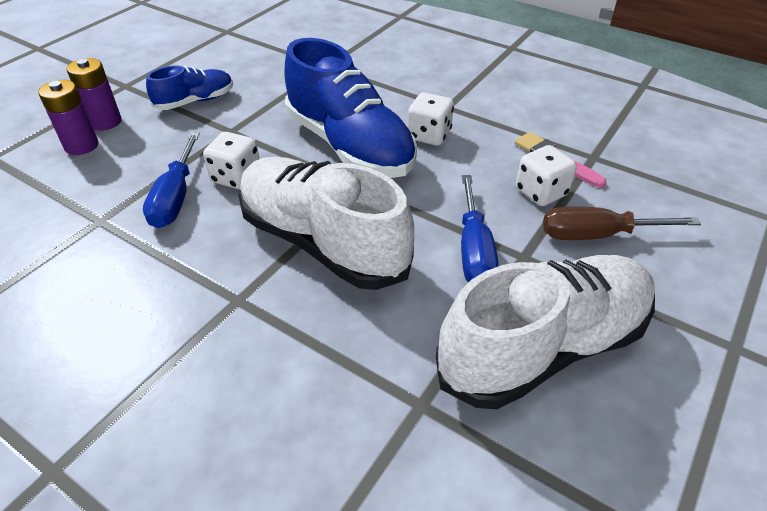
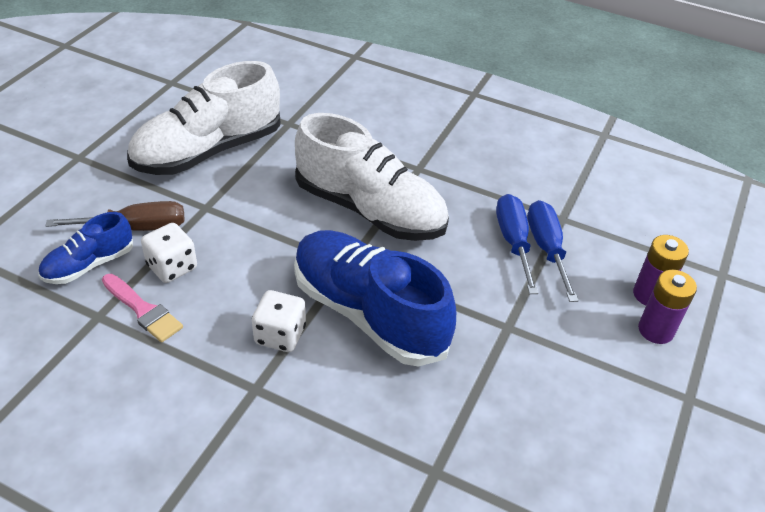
camera: 170 degrees right, 0 degrees up
(195, 101) = (578, 373): blue shoe -> blue shoe (89, 265)
(236, 177) = (470, 266): white dice -> none
(474, 250) = (245, 210): blue screwdriver -> blue screwdriver (547, 249)

